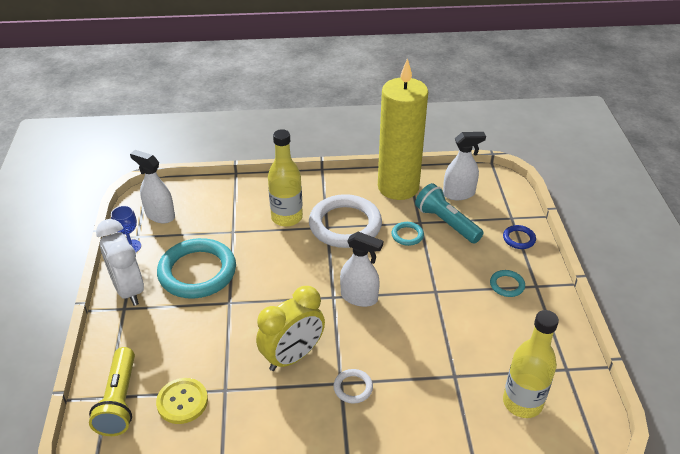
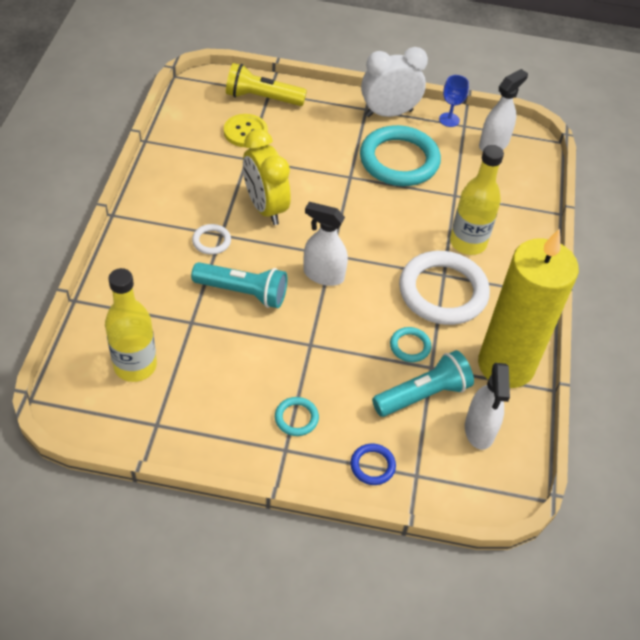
camera: 100 degrees right, 10 degrees up
(359, 297) = (323, 275): white spray bottle -> white spray bottle turned 75 degrees clockwise
(404, 347) = (243, 292): none -> turquoise flashlight

